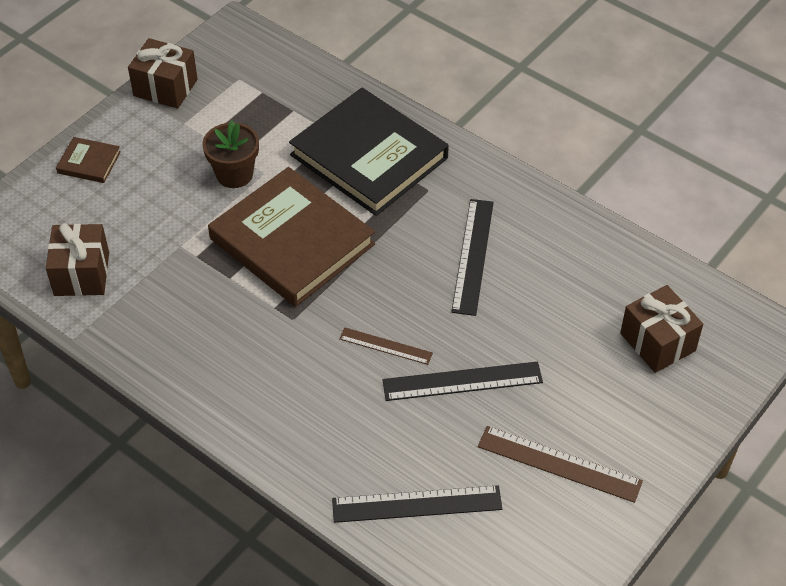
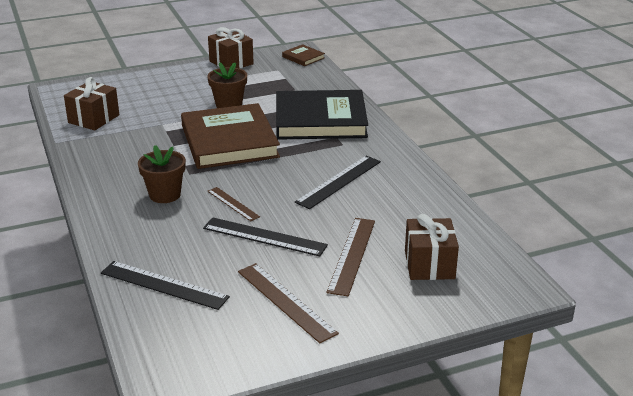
camera: 30 degrees right, 20 degrees down
(89, 162) = (153, 79): brown book -> brown book (303, 57)
(295, 367) = (165, 195): none -> brown flower pot
(369, 156) = (320, 120): black book -> black book turned 75 degrees counterclockwise
(572, 365) = (351, 255): none -> brown ruler

